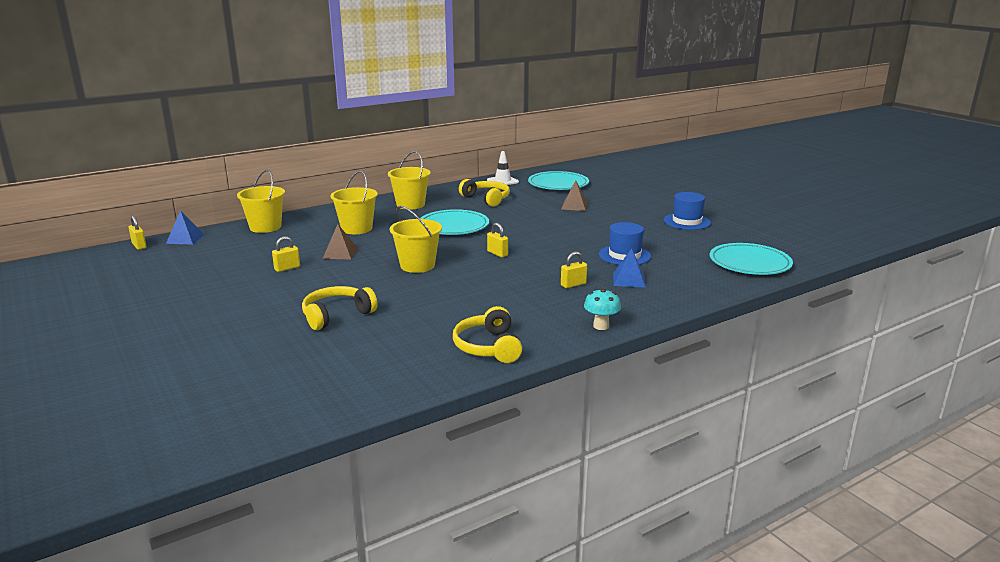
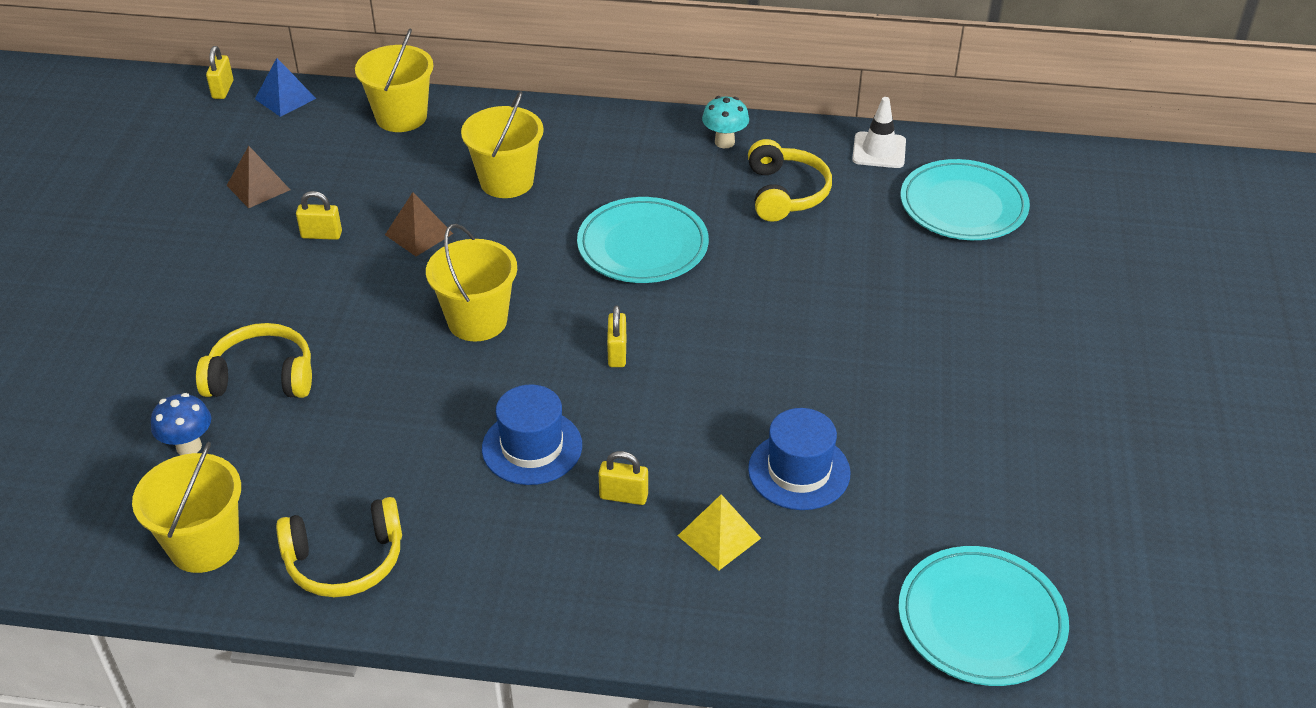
camera: 40 degrees right, 20 degrees up
(337, 348) = (189, 446): none -> blue mushroom
(410, 204) = (652, 152): yellow bucket -> yellow bucket (204, 545)
(488, 347) = (345, 560): yellow headphones -> yellow headphones turned 135 degrees counterclockwise
(574, 206) = (904, 286): brown pyramid -> brown pyramid (258, 187)
(601, 326) = (534, 616): turquoise mushroom -> turquoise mushroom (724, 142)
(629, 280) = (719, 536): blue pyramid -> yellow pyramid
(687, 221) = (1042, 439): blue hat -> blue hat (532, 447)

